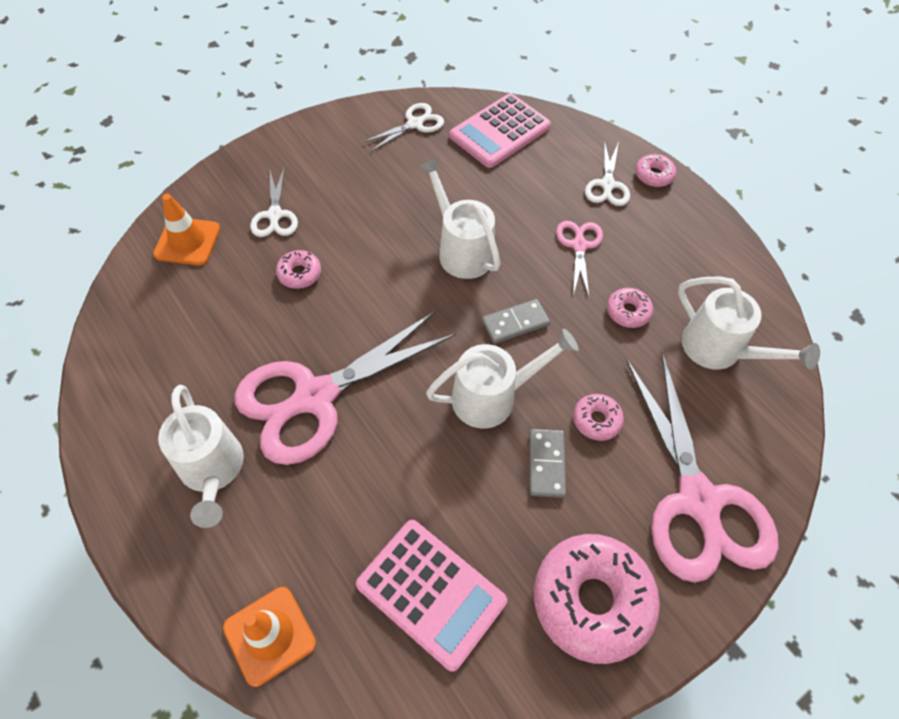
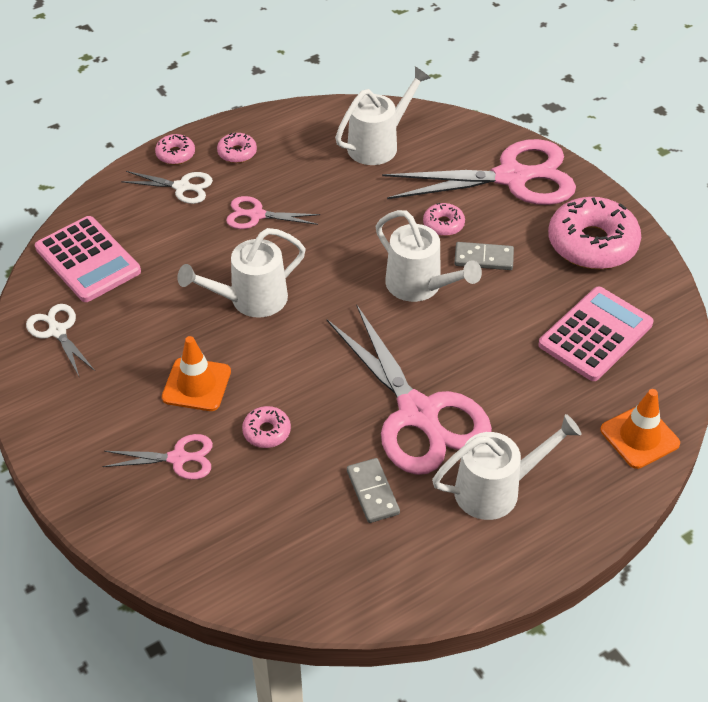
camera: 85 degrees left, 10 degrees down
(187, 241) = (206, 541): orange traffic cone -> orange traffic cone (196, 384)
(275, 215) = (179, 458): white scissors -> pink scissors
(493, 397) = (420, 286): white watering can -> white watering can turned 150 degrees clockwise
(515, 323) = (342, 267): grey domino -> grey domino (372, 492)
(628, 312) = (336, 192): pink donut -> pink donut (237, 153)

